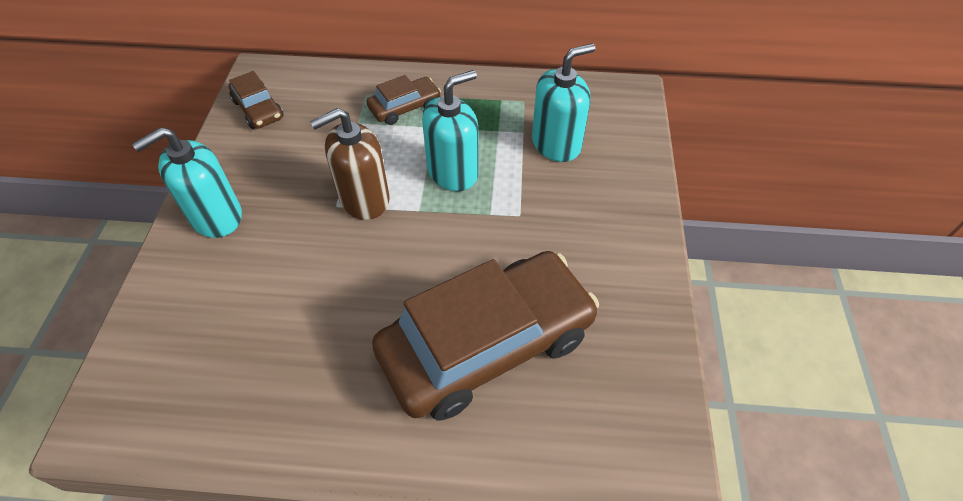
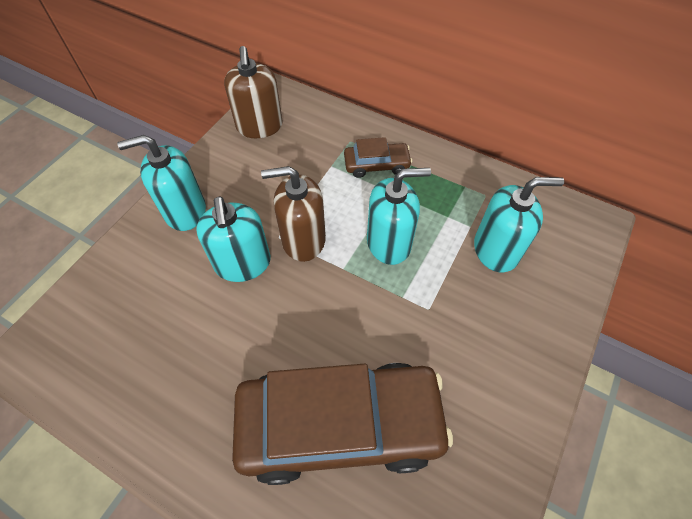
camera: 25 degrees right, 5 degrees up
(258, 109) = (259, 126): brown car -> brown soap dispenser
(310, 243) = (243, 263): none -> turquoise soap dispenser

